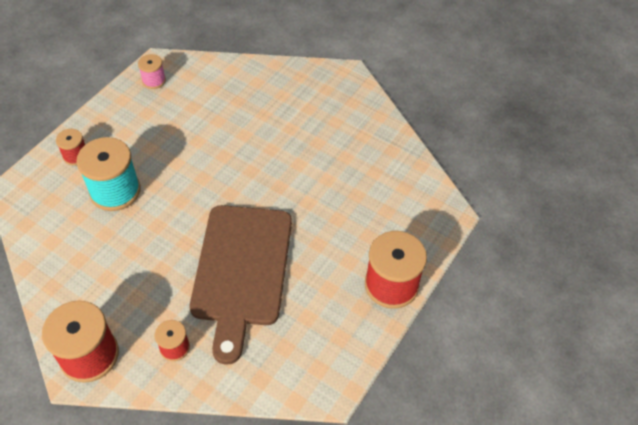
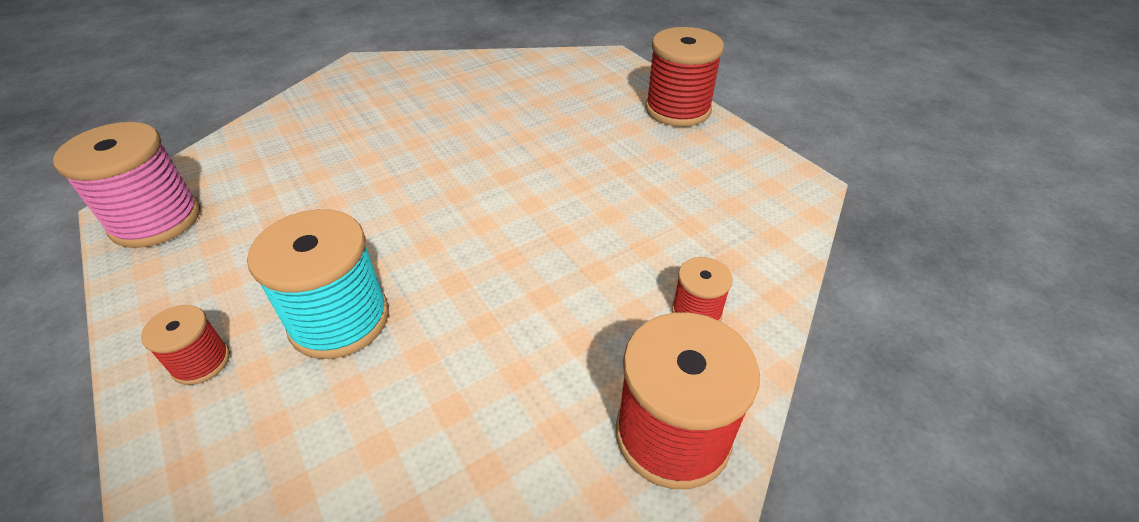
camera: 65 degrees left, 10 degrees down
(154, 80) = (156, 220): pink spool -> pink spool, size x1.92
(241, 270) = (595, 213): brown cutting board -> none

